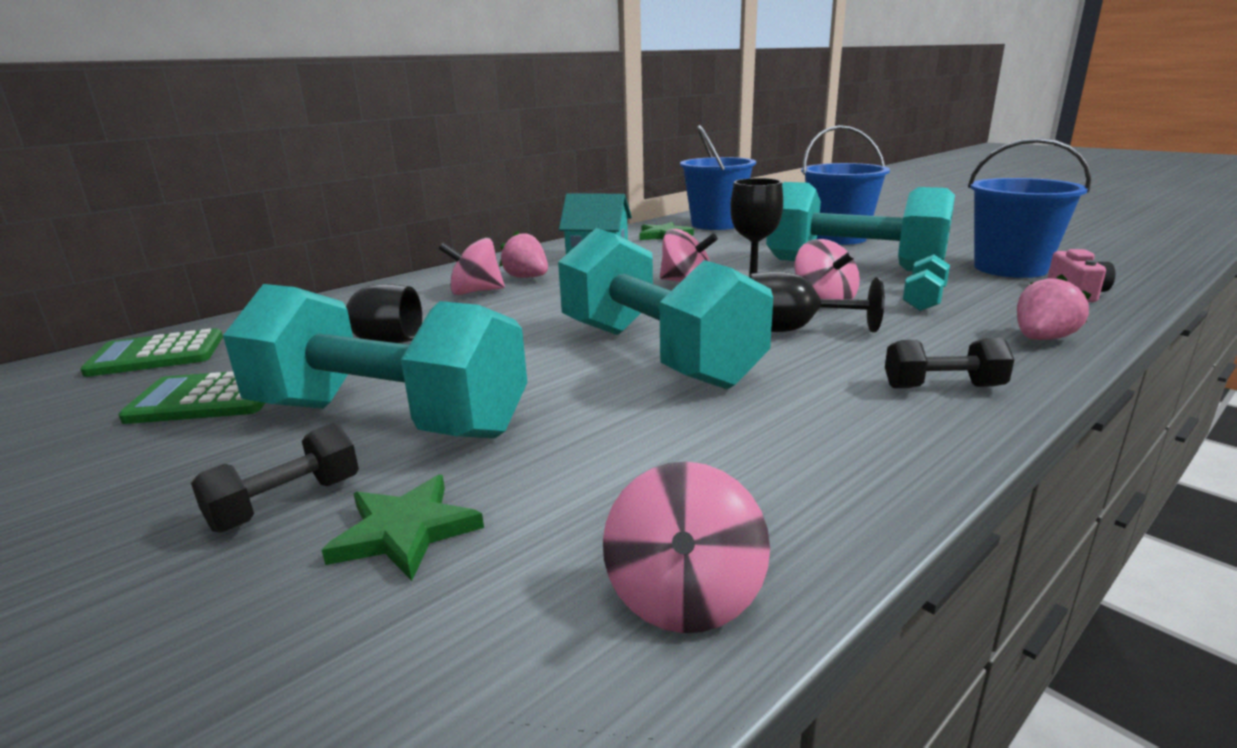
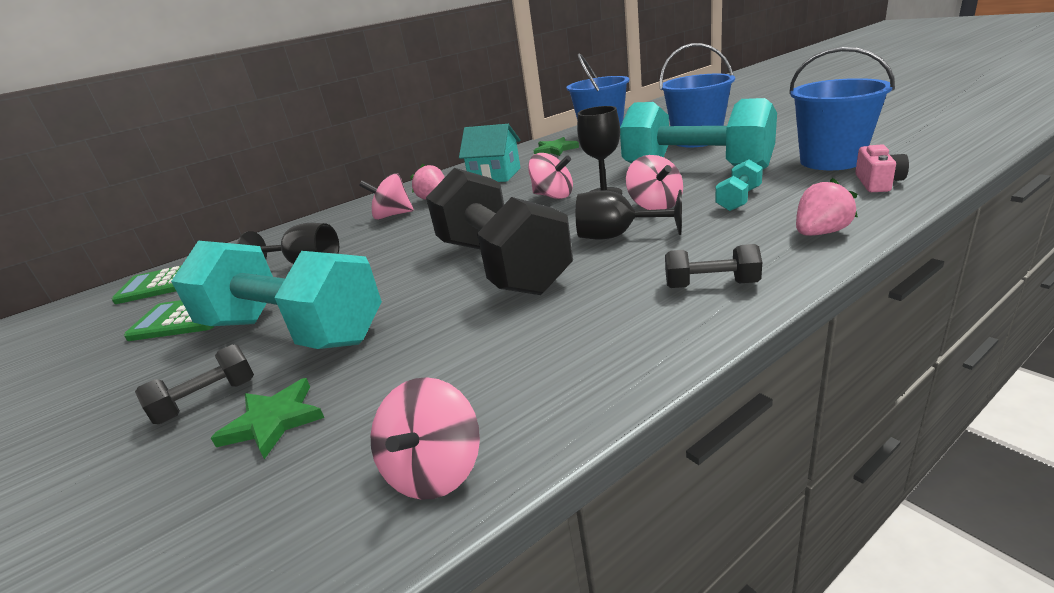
camera: 10 degrees right, 5 degrees up
(656, 354) = (501, 265): turquoise dumbbell -> black dumbbell

